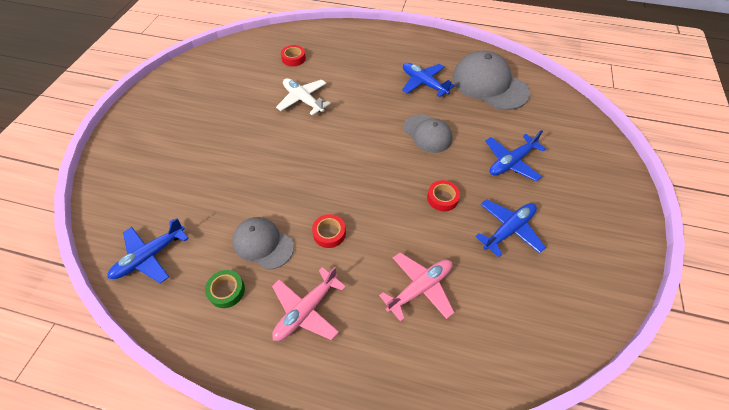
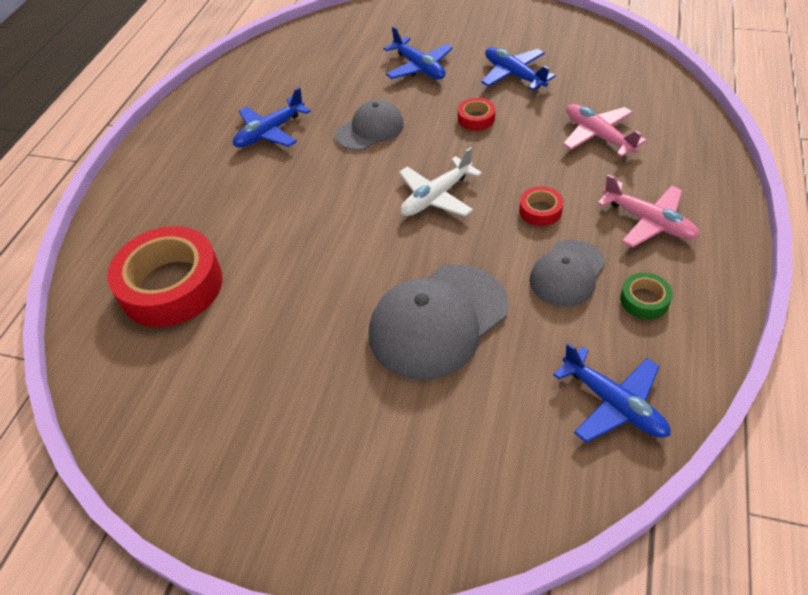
camera: 85 degrees left, 5 degrees down
(293, 58) = (171, 286): red tape -> red tape, size x2.32
(303, 100) = (285, 261): white plane -> white plane (436, 197)
(489, 84) = (283, 76): grey cap -> grey cap (438, 321)

